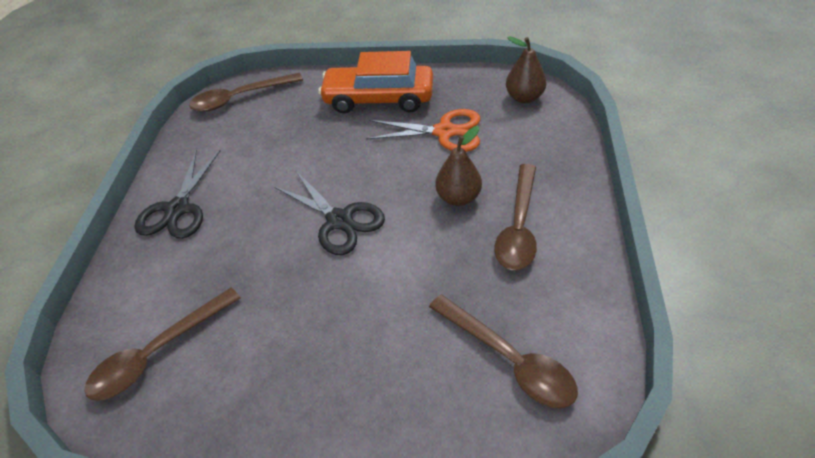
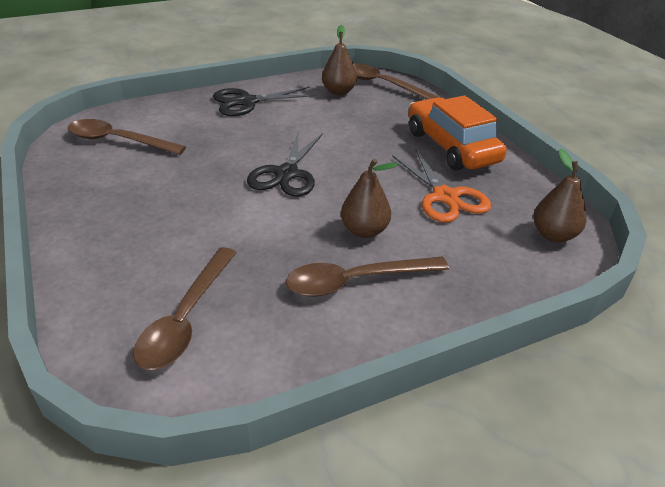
camera: 55 degrees right, 10 degrees down
(224, 132) = (338, 92): none -> brown pear

